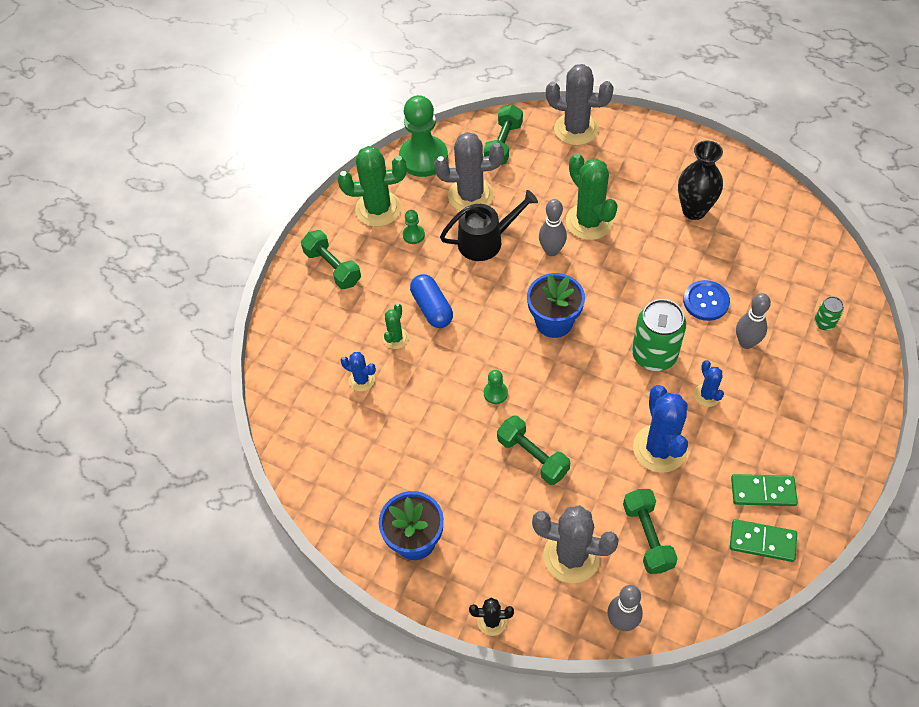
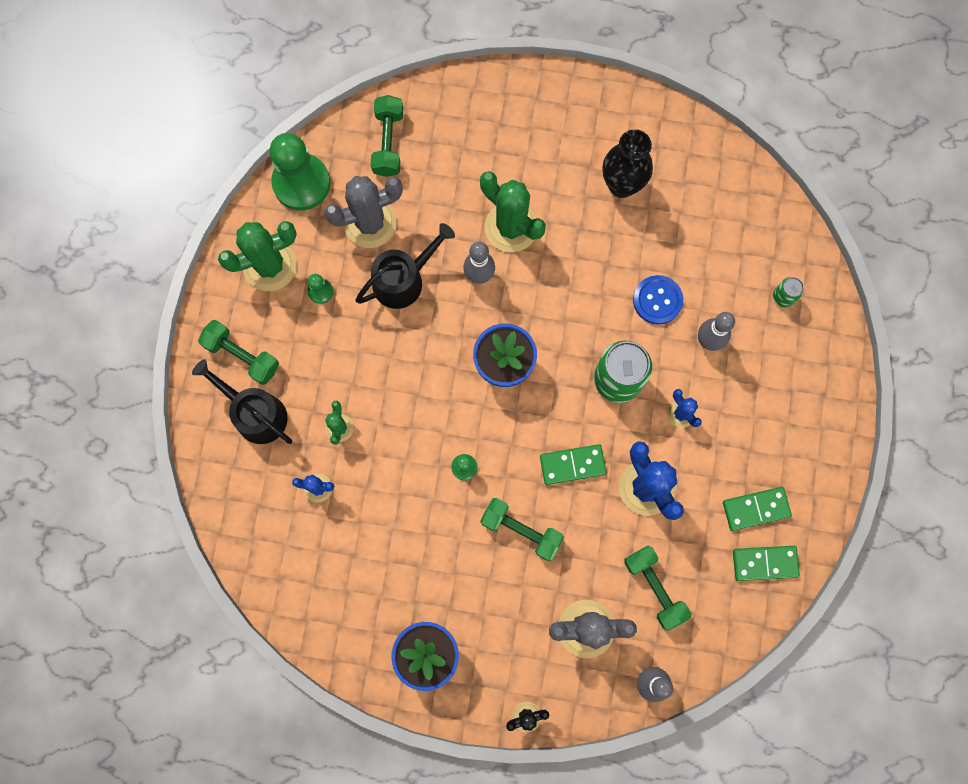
camera: 20 degrees left, 20 degrees up
(328, 312) = (255, 414): none -> black watering can
(432, 308) = (368, 380): blue capsule -> none
(576, 129) = (466, 102): grey cactus -> none
(595, 414) = (572, 465): none -> green domino

